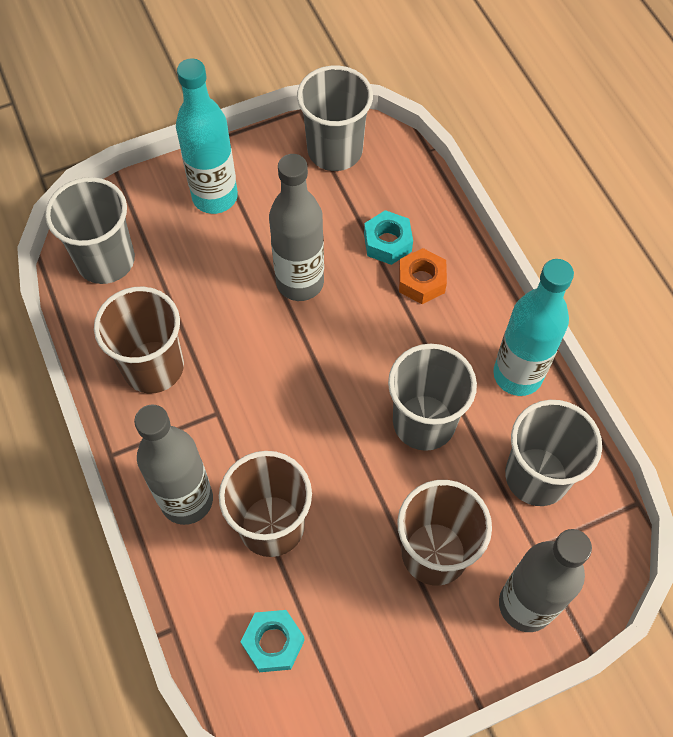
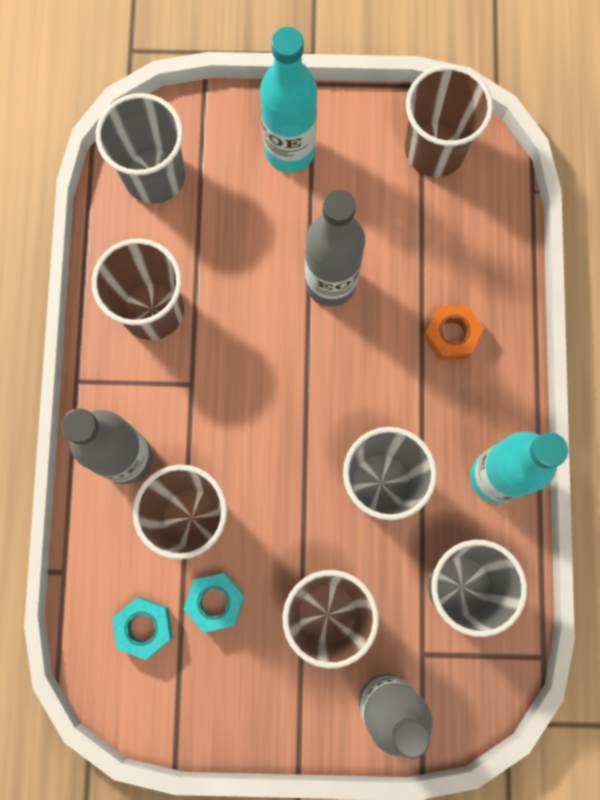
camera: 25 degrees right, 15 degrees up
(335, 150) = (435, 149): grey cup -> brown cup
(387, 242) = (438, 278): turquoise nut -> turquoise nut (215, 601)

